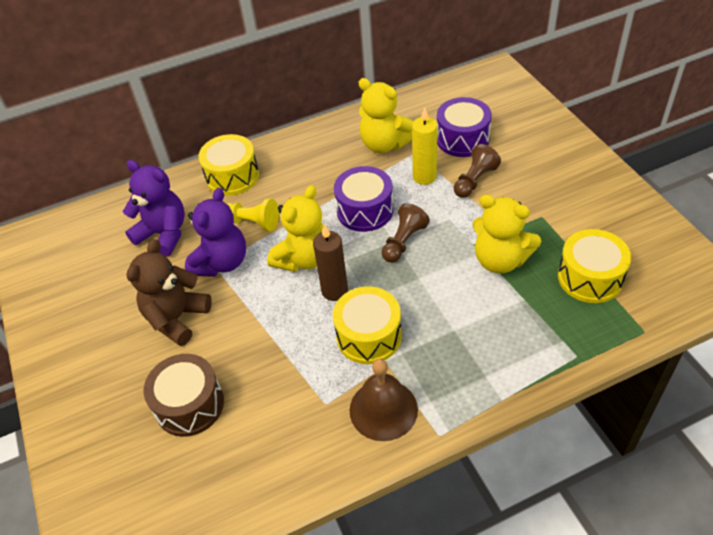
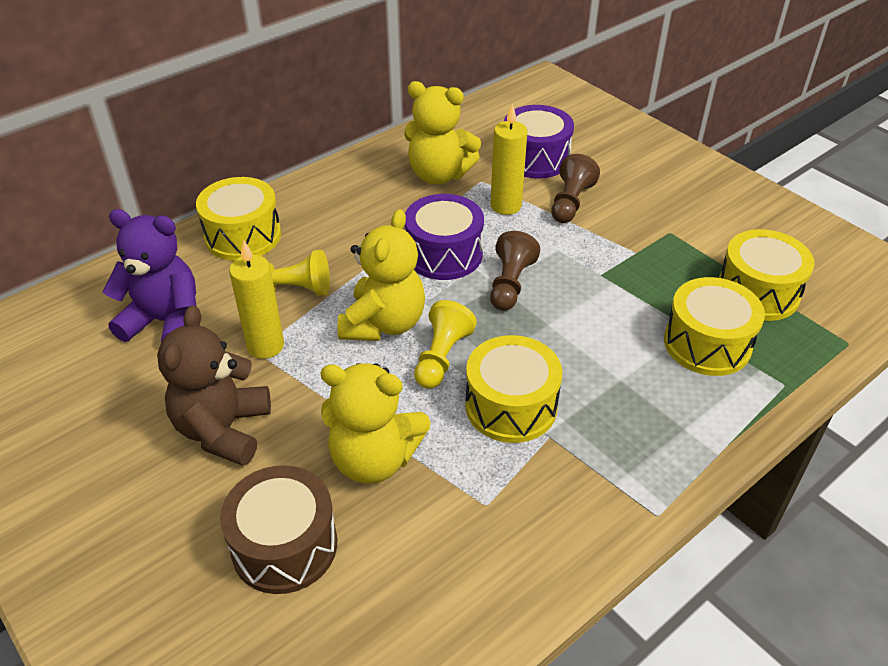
camera: 20 degrees left, 5 degrees down
(221, 262) = (265, 346): purple teddy bear -> yellow candle
(334, 291) = (441, 357): brown candle -> yellow pawn
(383, 409) = (569, 496): brown bell -> none
(500, 260) = (641, 288): yellow teddy bear -> yellow teddy bear (374, 459)
(531, 313) = (707, 344): none -> yellow drum

